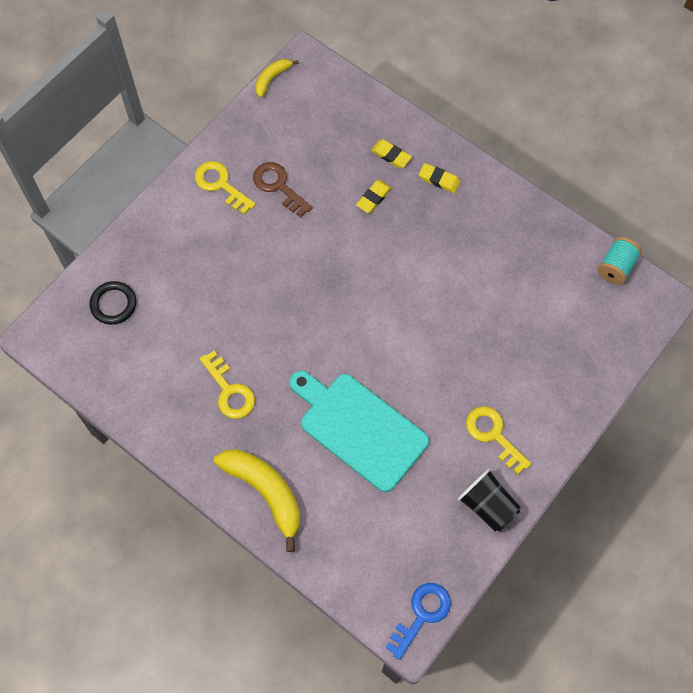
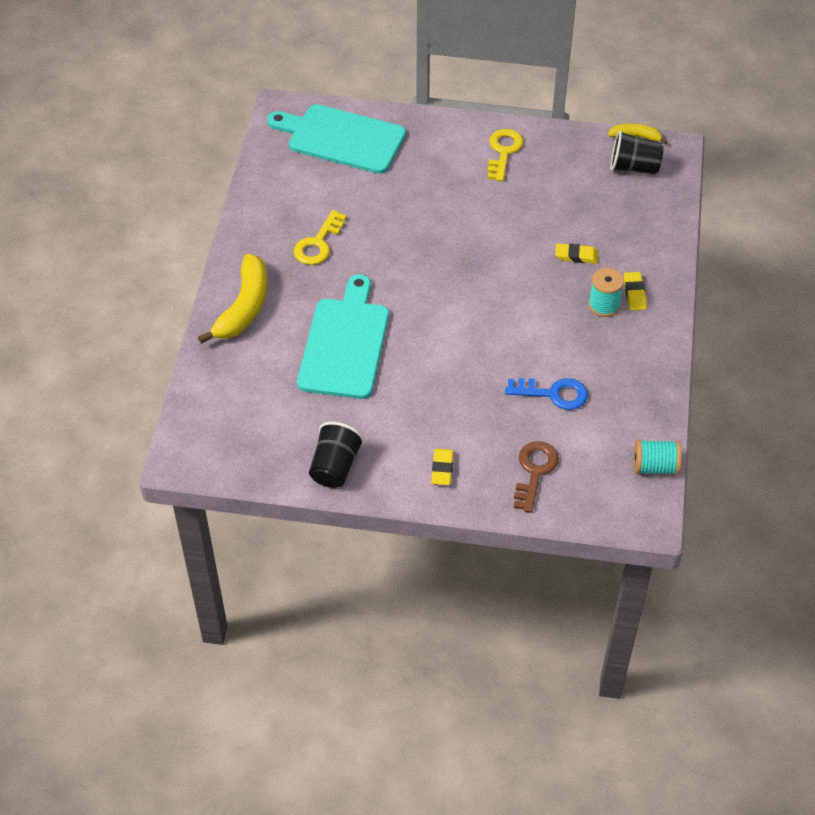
camera: 60 degrees right, 15 degrees down
(113, 304) = (342, 138): black ring -> turquoise cutting board
(278, 186) = (533, 188): brown key -> brown key (534, 472)
(305, 100) = (633, 167): none -> black cup
(391, 155) = (630, 249): yellow eraser -> yellow eraser (442, 469)
(421, 615) = (202, 462): blue key -> blue key (553, 394)
(438, 208) = (604, 305): none -> turquoise spool
(493, 435) = (406, 443): yellow key -> none

